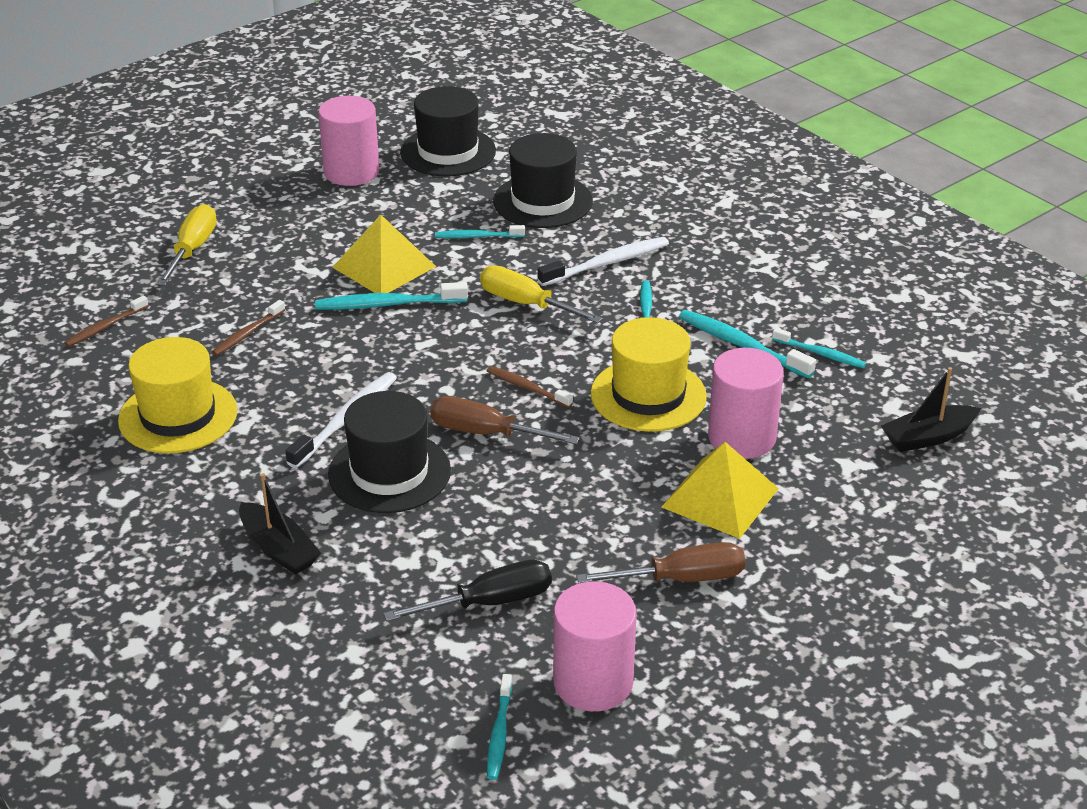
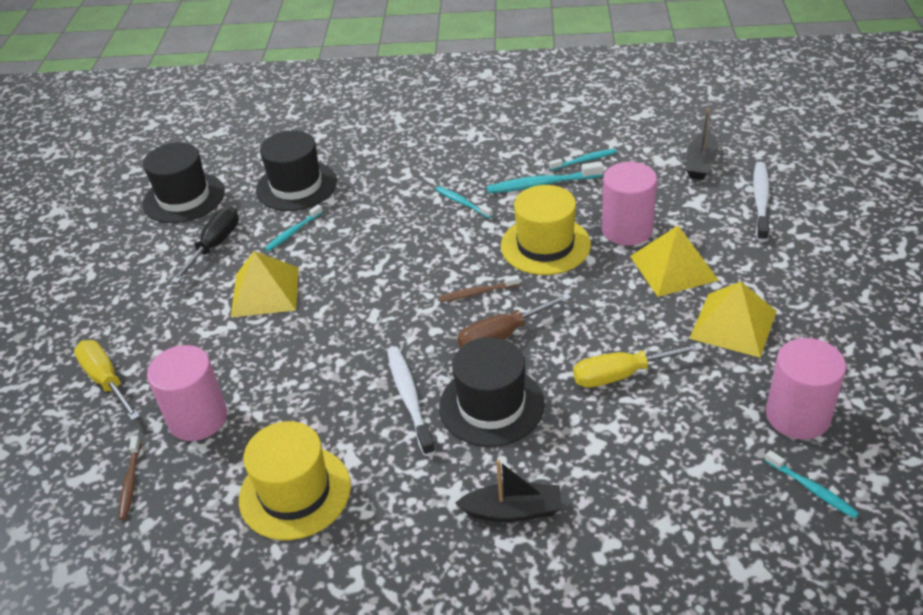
camera: 45 degrees left, 5 degrees up
(247, 333) = (247, 401): brown toothbrush -> none
(351, 172) = (138, 252): pink cylinder -> pink cylinder (198, 418)
(387, 304) = (309, 311): turquoise toothbrush -> none
(489, 602) = (676, 425): black screwdriver -> black screwdriver (214, 246)
(526, 304) = (392, 248): yellow screwdriver -> yellow screwdriver (622, 374)
(607, 263) = (396, 193): white toothbrush -> white toothbrush (760, 201)
(680, 579) = (733, 324): brown screwdriver -> yellow pyramid

